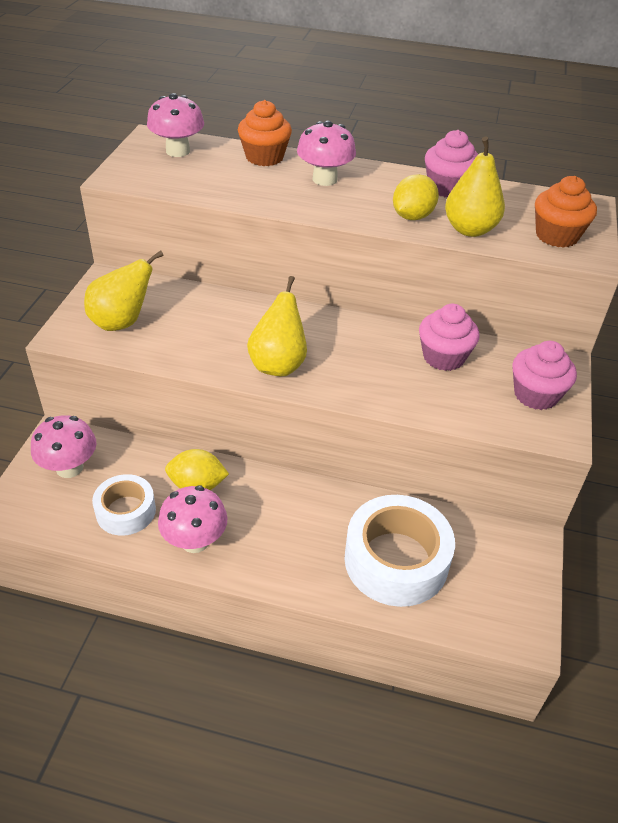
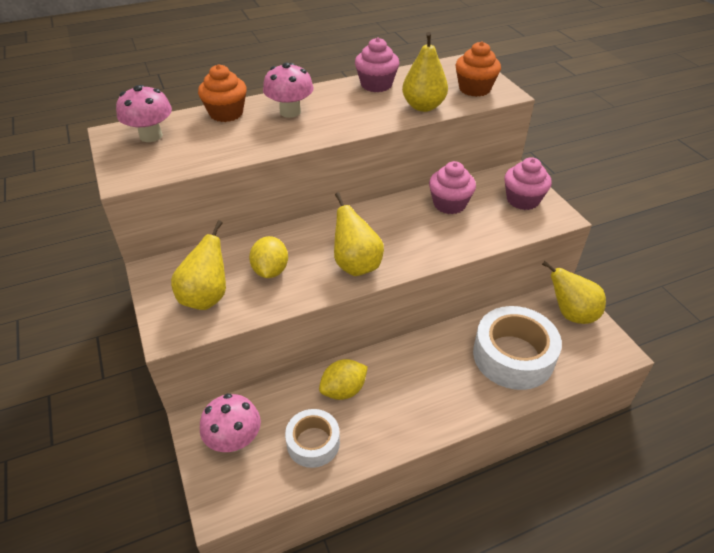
camera: 35 degrees left, 0 degrees up
(195, 541) = (383, 429): pink mushroom -> none
(412, 216) = (379, 113): yellow lemon -> yellow lemon (270, 271)
(514, 562) = (571, 314): none -> yellow pear

